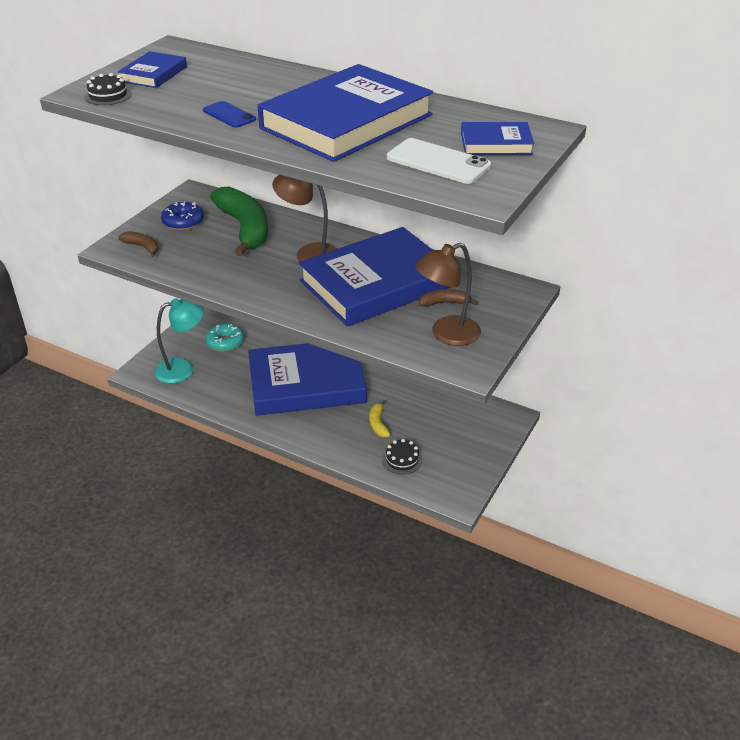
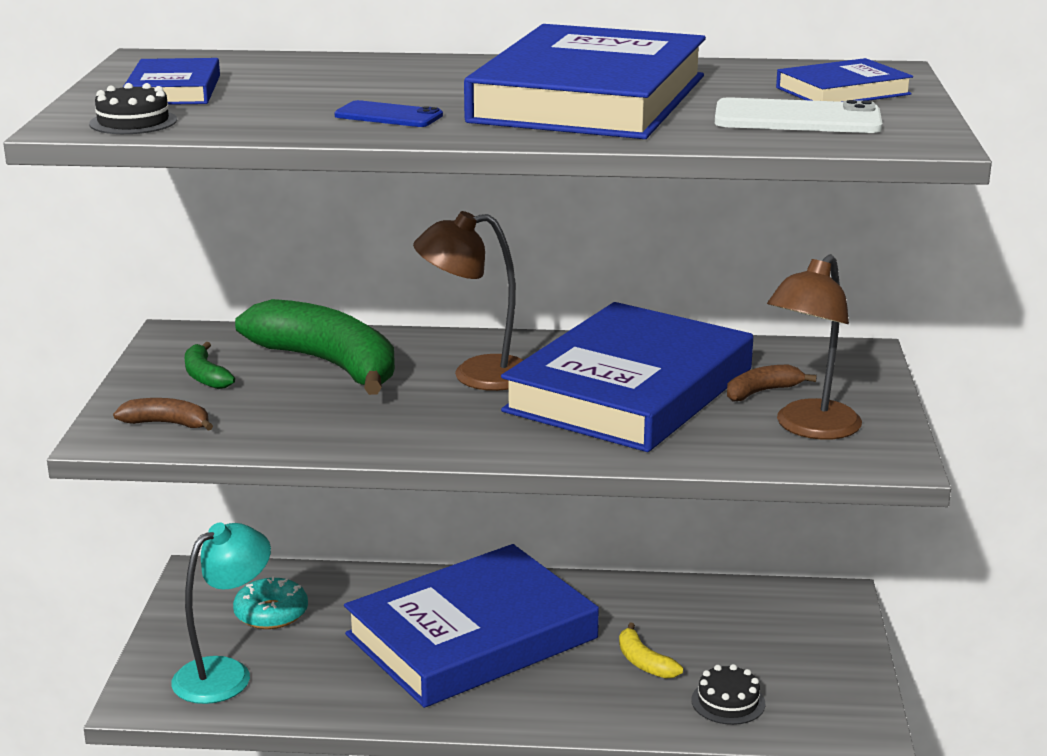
camera: 25 degrees left, 15 degrees down
(183, 222) = (205, 376): blue donut -> green banana

